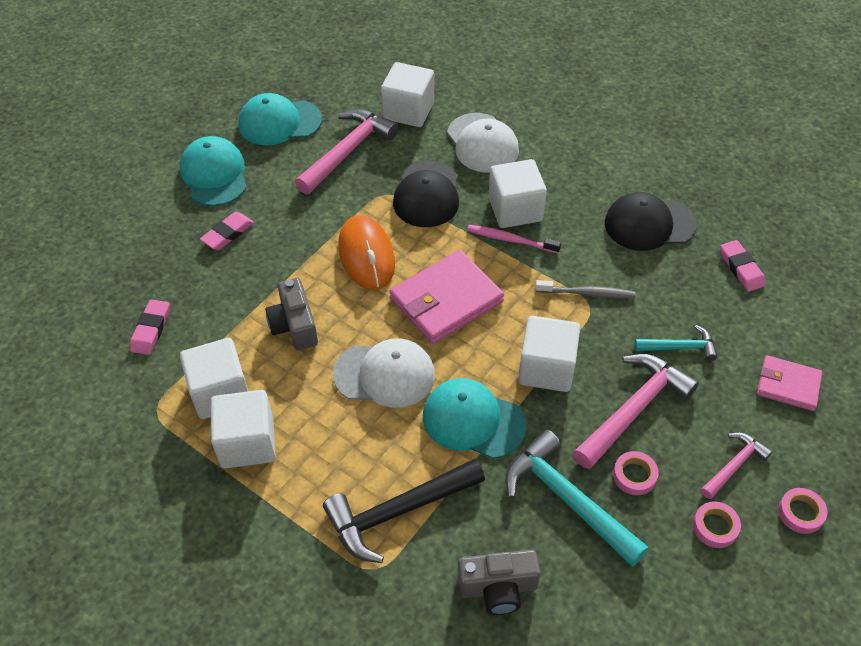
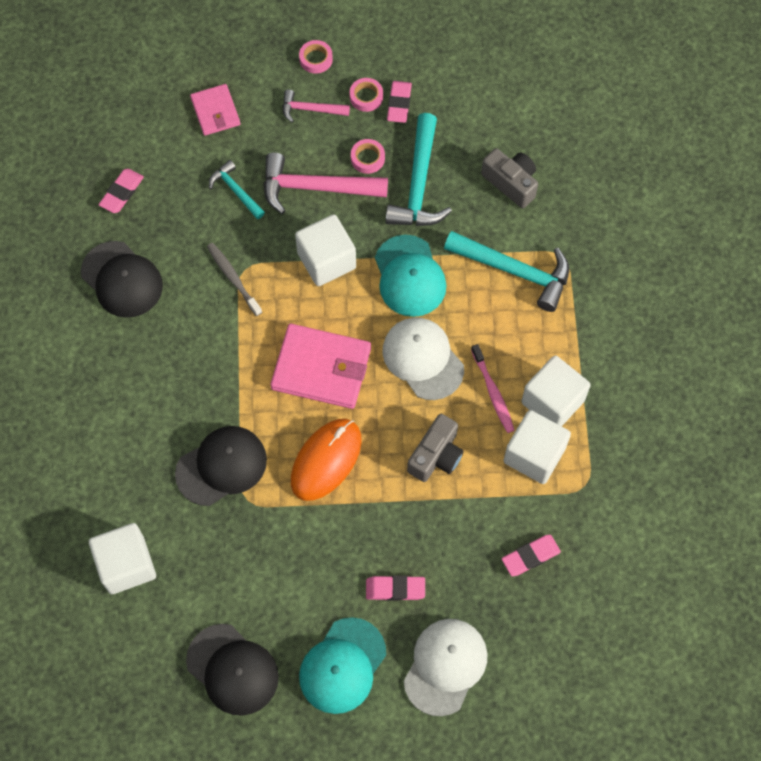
camera: 130 degrees left, 15 degrees up
(279, 122) = (232, 669): turquoise cap -> black cap
(347, 152) = (222, 574): pink hammer -> none
(398, 512) = (514, 271): black hammer -> turquoise hammer
(482, 143) = (121, 469): white cap -> white cap (445, 666)
(510, 240) = (221, 367): pink toothbrush -> pink toothbrush (493, 392)
(515, 209) = (184, 386): white cube -> none
(683, 552) = (399, 104): none -> pink eraser

